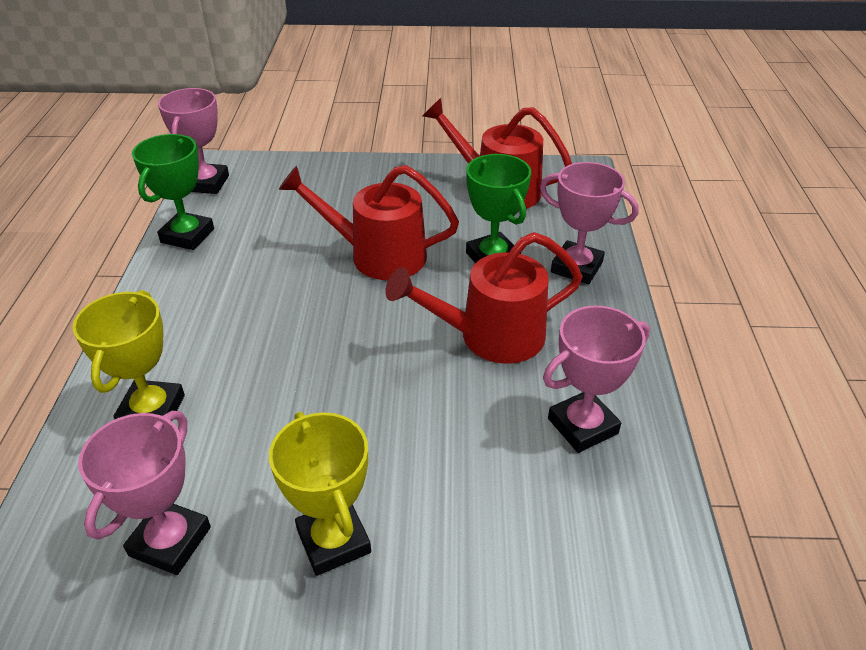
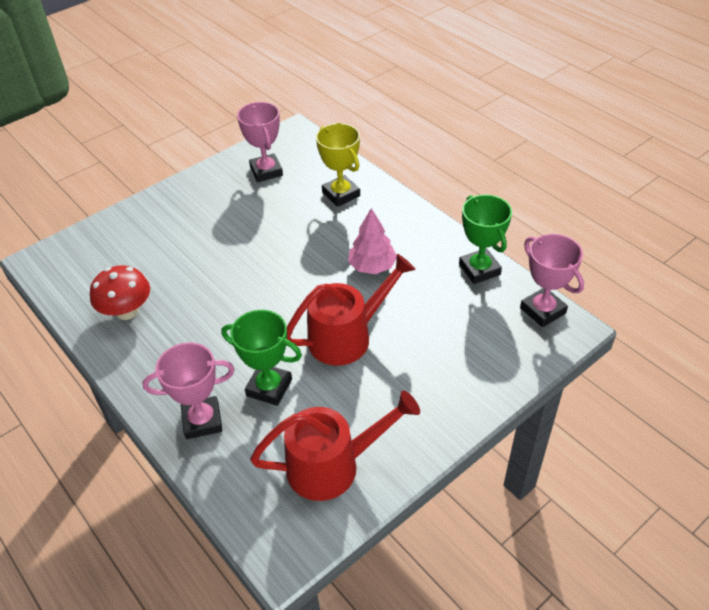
camera: 140 degrees right, 5 degrees up
(264, 298) = (372, 266): none -> pink tree
(333, 541) = (204, 206): yellow trophy -> none
(490, 337) = (218, 328): red watering can -> none
(582, 426) = (127, 311): pink trophy -> red mushroom

